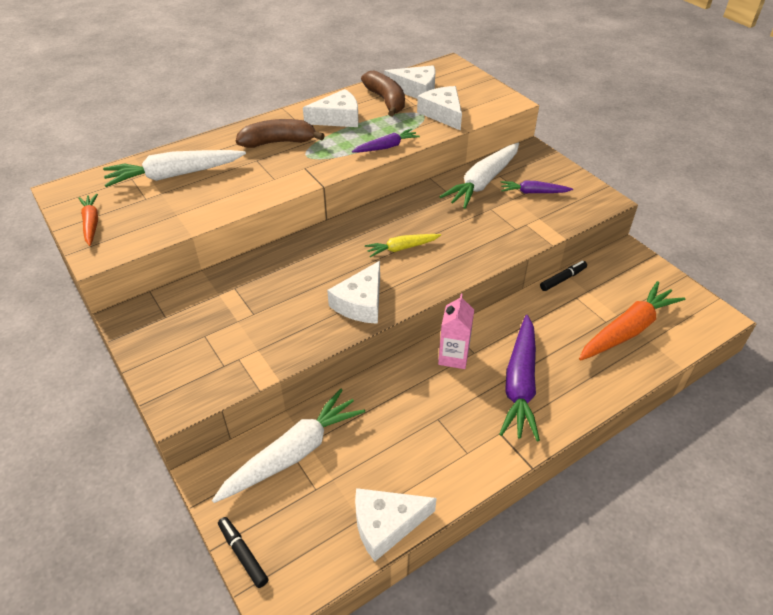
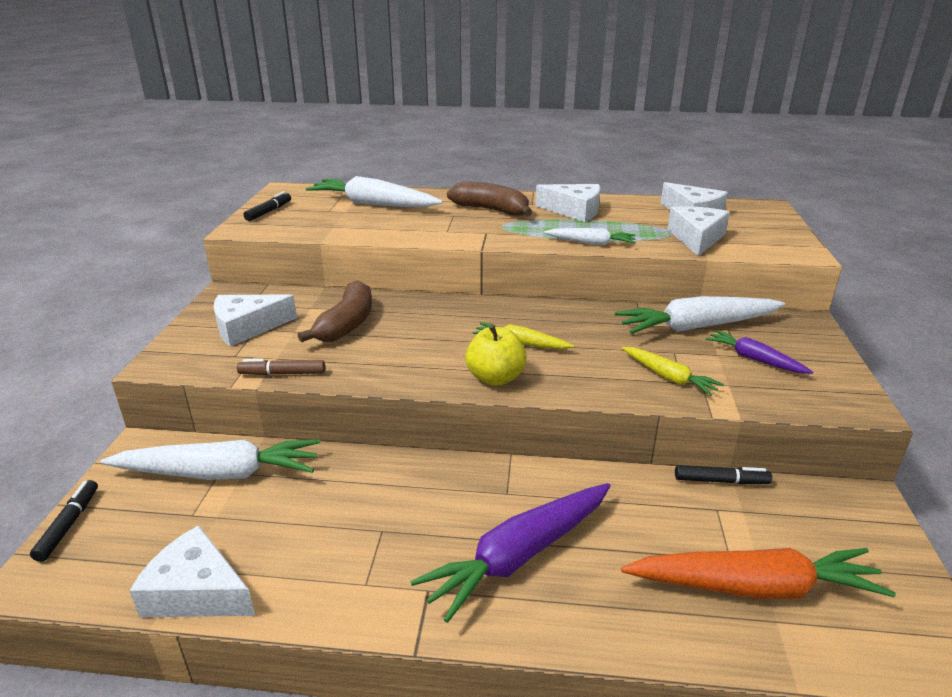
camera: 40 degrees right, 15 degrees down
(91, 223) = (269, 211): orange carrot -> black marker
(281, 358) = (282, 373): none -> brown marker
(361, 303) = (414, 367): white cheese -> white cheese (247, 327)
(386, 101) = (646, 213): brown banana -> brown banana (347, 324)
(386, 147) = (591, 243): purple carrot -> white carrot
(418, 283) = (495, 378): none -> yellow apple
(453, 357) = (478, 484): pink carton -> none
(506, 229) = (668, 377): none -> yellow carrot

